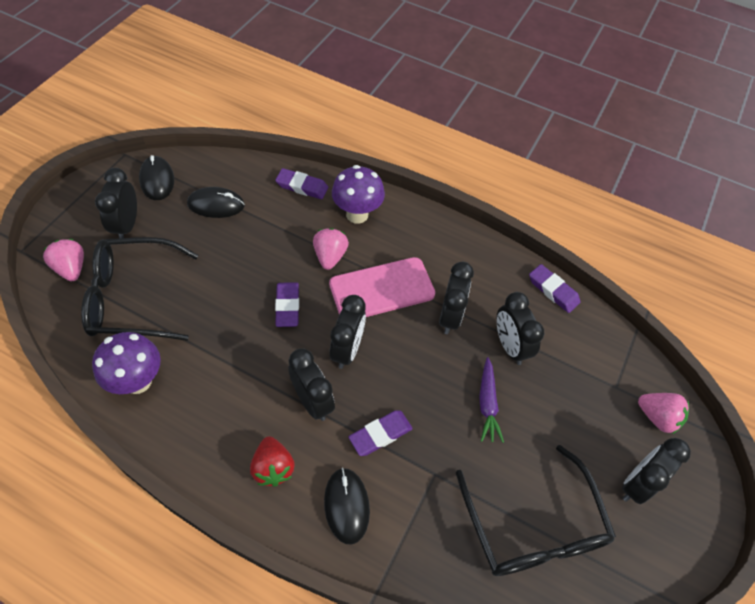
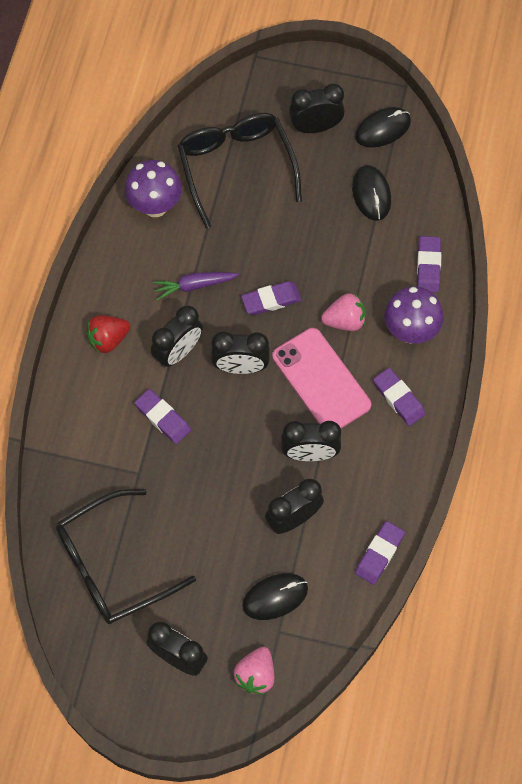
camera: 80 degrees right, 10 degrees up
(71, 268) = (250, 104): pink strawberry -> none
(346, 506) = (91, 407): black mouse -> black mouse (275, 597)
(415, 239) = (398, 398): none -> purple eraser
(487, 404) = (221, 507): purple carrot -> purple carrot (194, 286)

